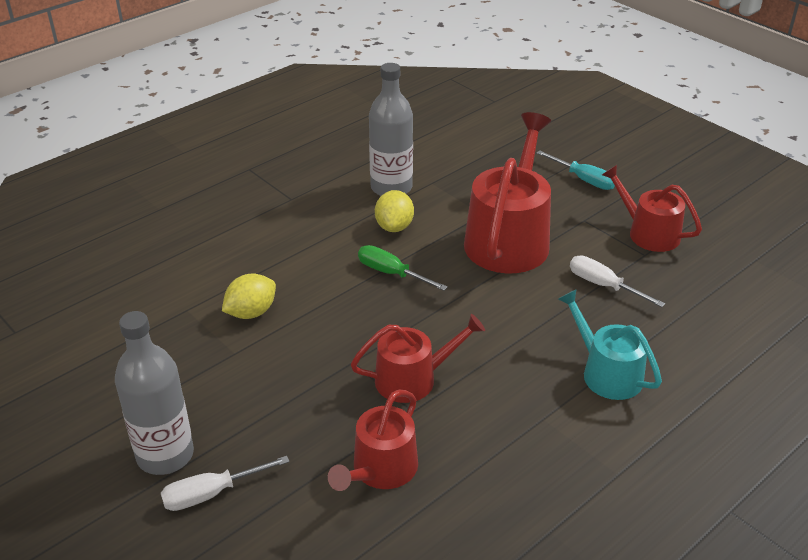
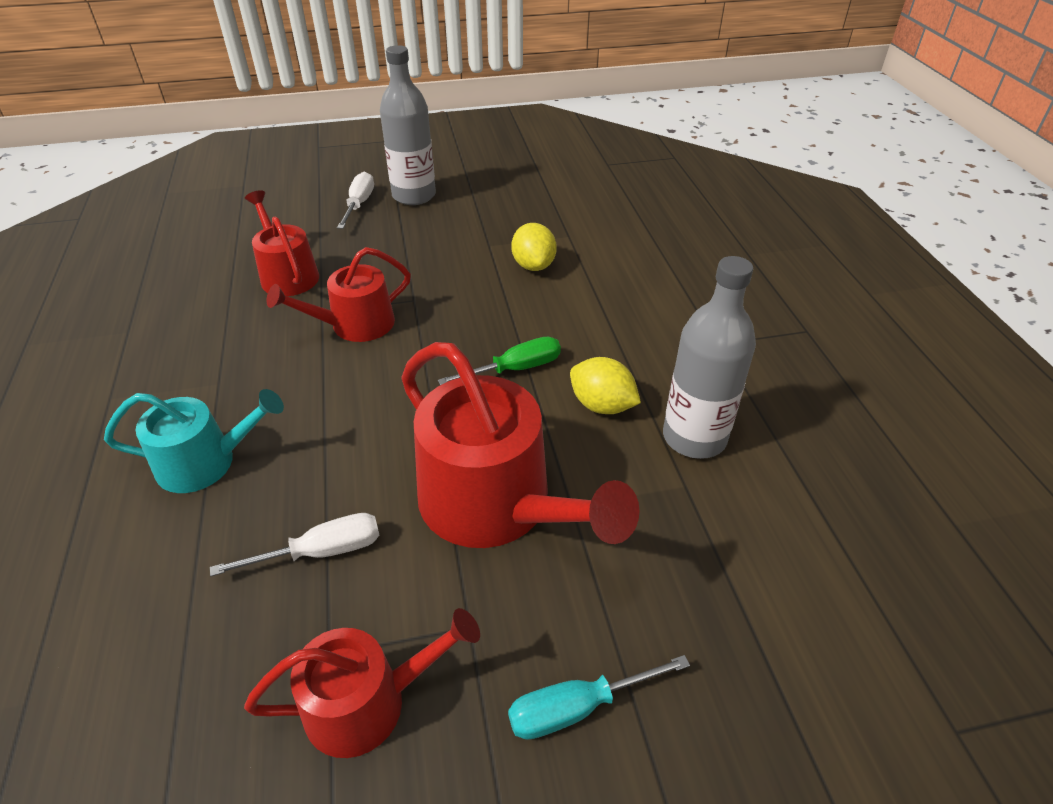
camera: 120 degrees right, 5 degrees up
(412, 379) = (355, 325): red watering can -> red watering can turned 45 degrees clockwise

